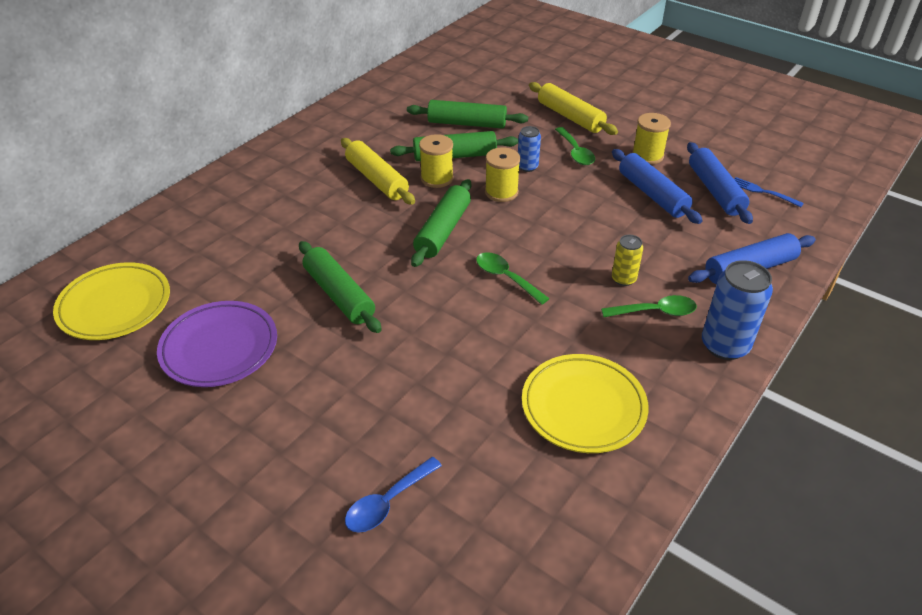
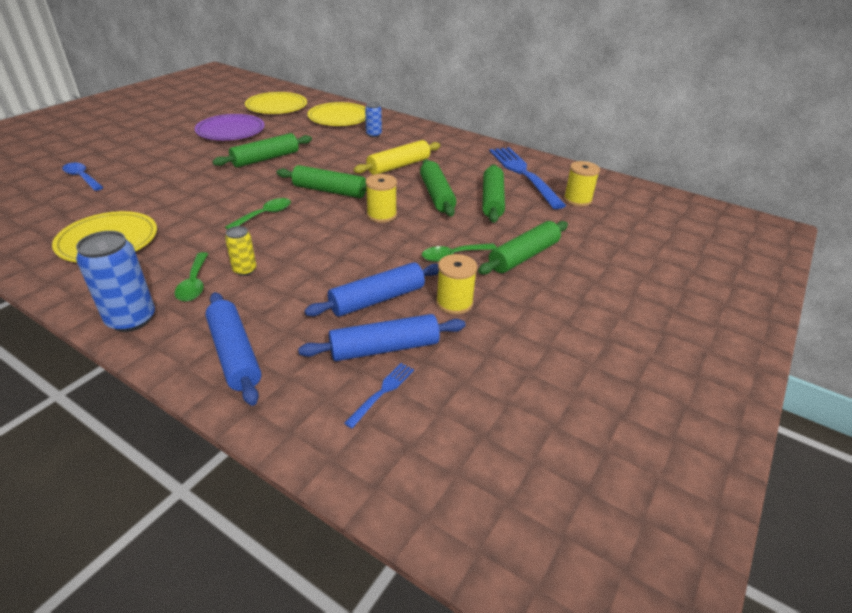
camera: 85 degrees right, 5 degrees down
(195, 232) = (339, 118): none -> yellow plate
(406, 100) = (523, 174): none -> blue fork
(437, 178) = (401, 188): yellow spool -> yellow spool (577, 200)
(527, 167) = (423, 228): blue can -> blue can (374, 134)
(570, 117) = (524, 256): yellow rolling pin -> green rolling pin

